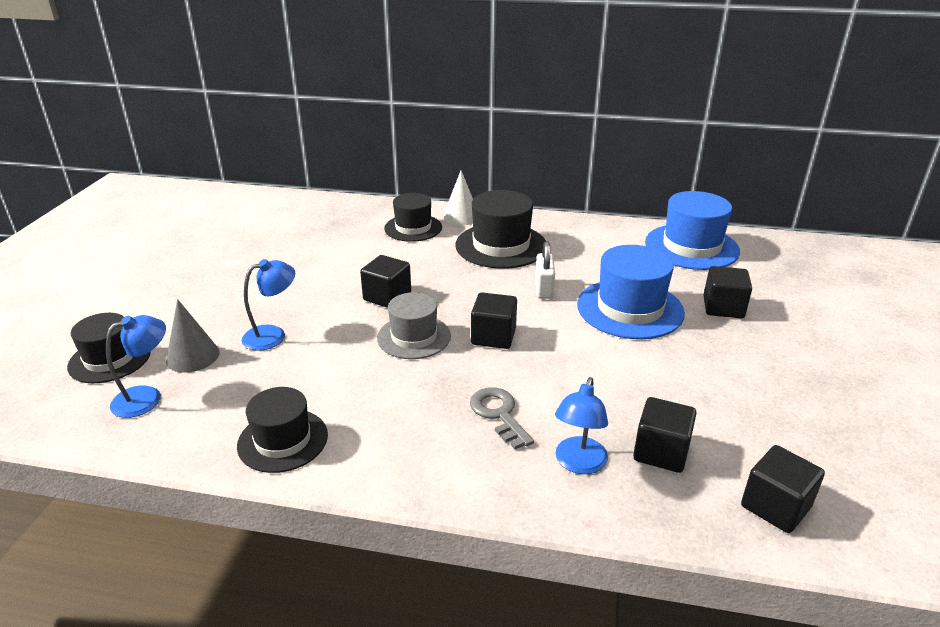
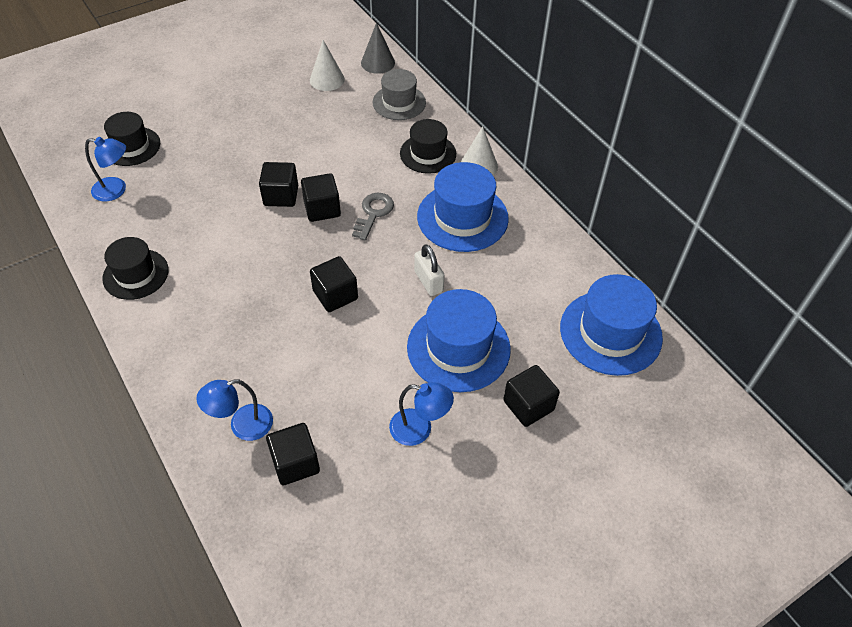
camera: 45 degrees right, 20 degrees up
(193, 356) = (167, 176): grey cone -> grey cone (378, 62)
(251, 227) = (327, 79): none -> white cone
(273, 335) = (222, 191): blue lamp -> blue lamp (419, 429)
(414, 337) = (291, 256): grey hat -> grey hat (399, 102)
(499, 414) = (253, 354): grey key -> grey key (373, 213)
(501, 246) = (462, 217): black hat -> blue hat
(544, 289) = (428, 281): white padlock -> white padlock turned 75 degrees counterclockwise
(775, 506) = (296, 556): black cube -> black cube (281, 196)

